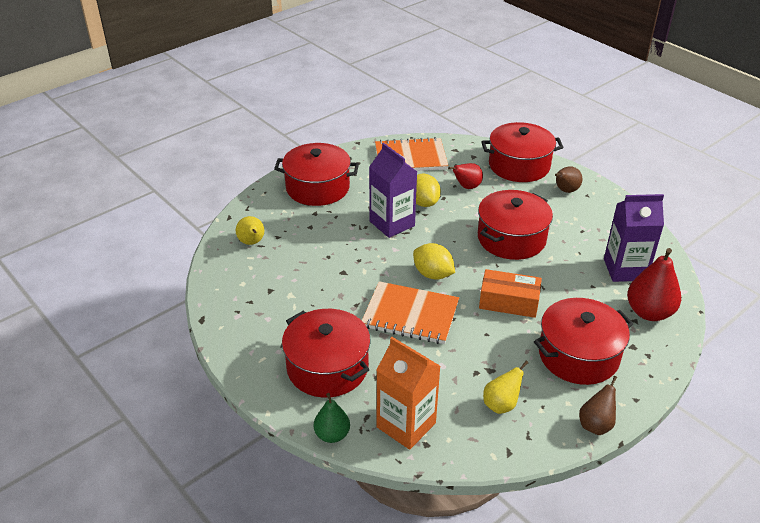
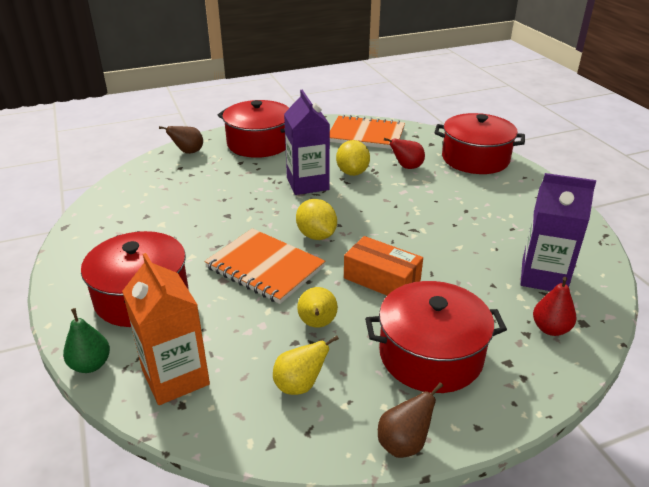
camera: 20 degrees right, 5 degrees down
(252, 242) = (163, 174): yellow pear -> yellow pear (317, 324)
(511, 238) = (425, 220): red pot -> none
(565, 190) = (514, 188): brown pear -> brown pear (188, 152)
(649, 312) = (550, 329): red pear -> red pear, size x0.61

